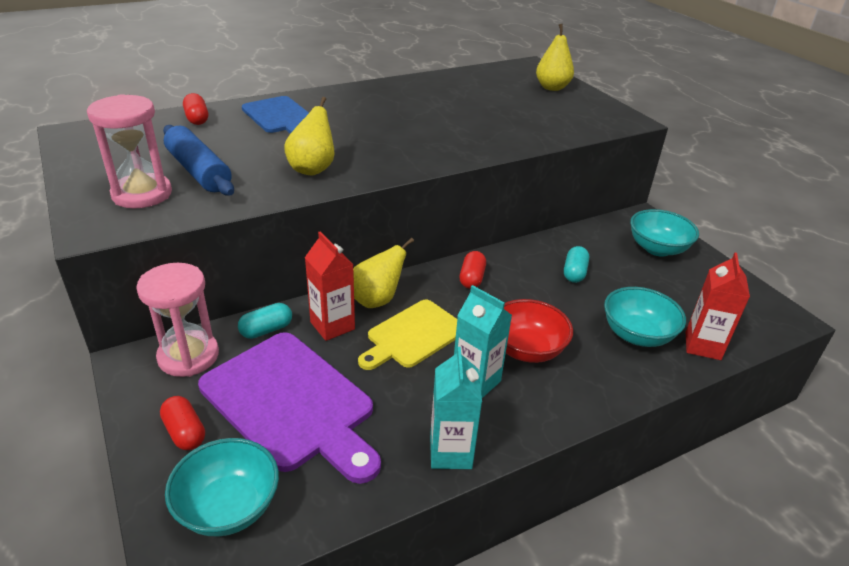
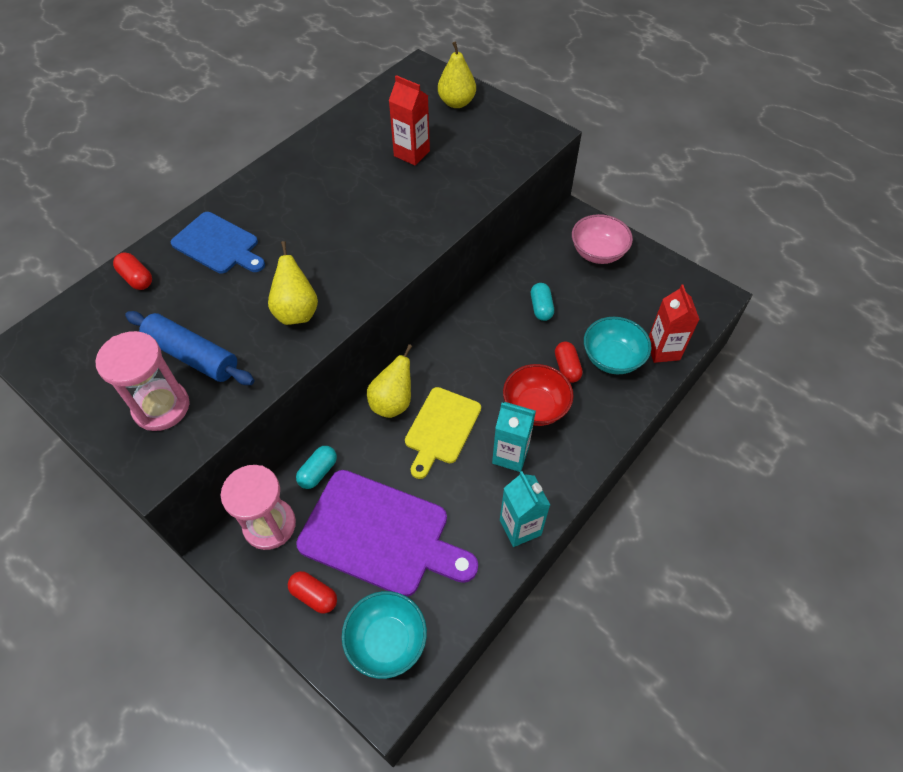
camera: 20 degrees left, 20 degrees up
(332, 326) = (370, 445): red carton -> red carton (411, 153)
(472, 278) = (460, 347): red capsule -> red capsule (567, 367)
(657, 249) = (598, 253): turquoise bowl -> pink bowl

